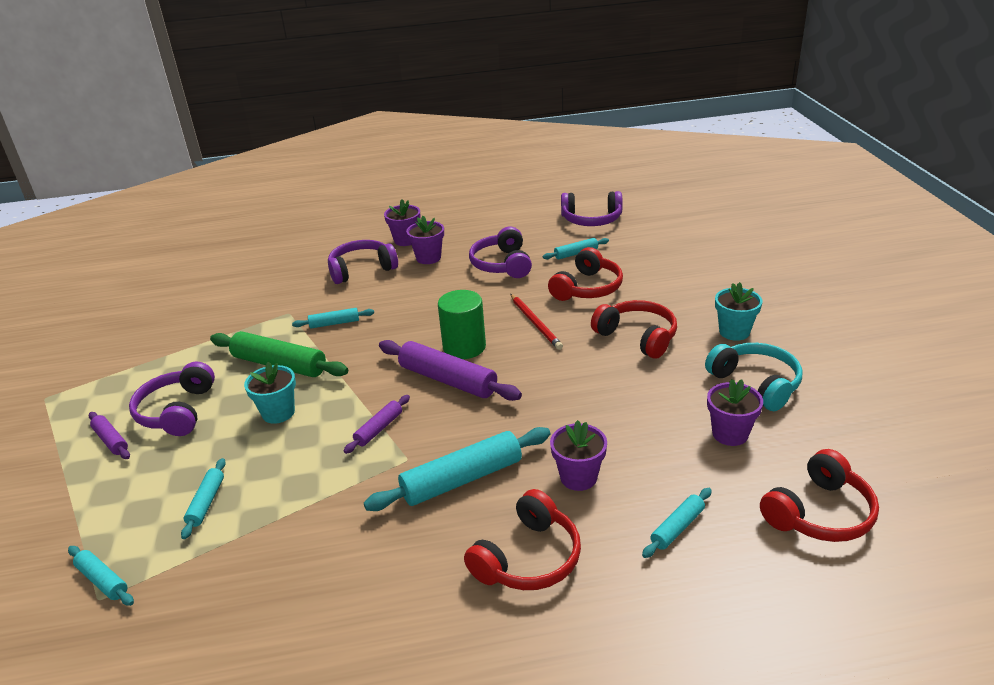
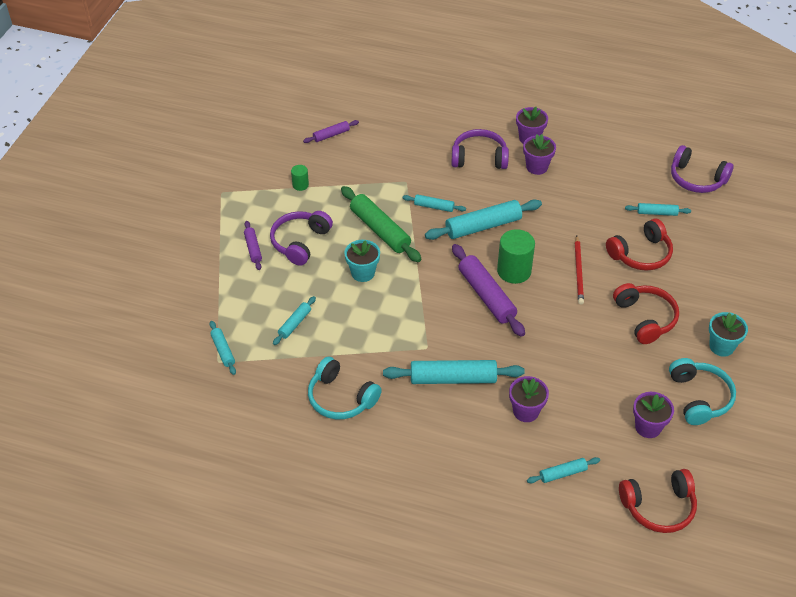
camera: 25 degrees right, 15 degrees up
(155, 357) = (300, 185): none -> green cylinder
(318, 567) = (341, 398): none -> turquoise headphones
(379, 429) = (421, 316): purple rolling pin -> purple rolling pin (331, 135)
(402, 321) = (483, 226): none -> turquoise rolling pin
(502, 264) = (590, 199): purple headphones -> none
(528, 558) = (462, 450): red headphones -> none

